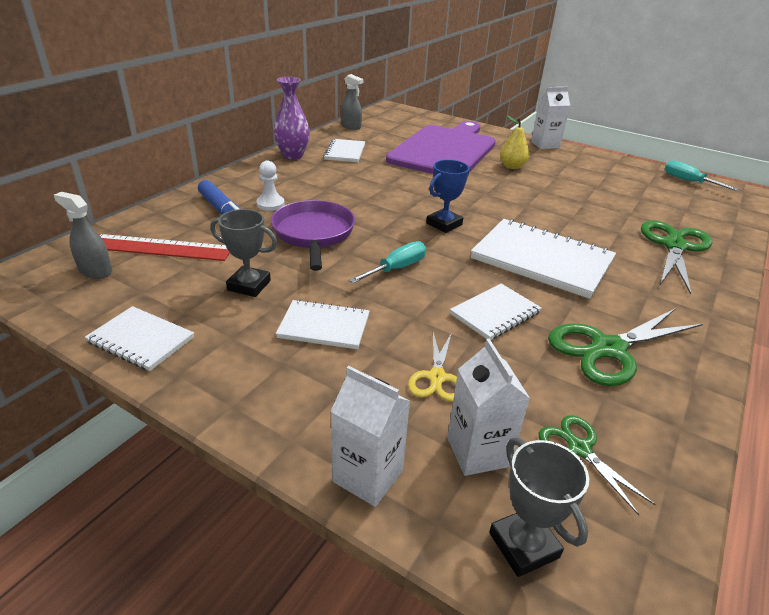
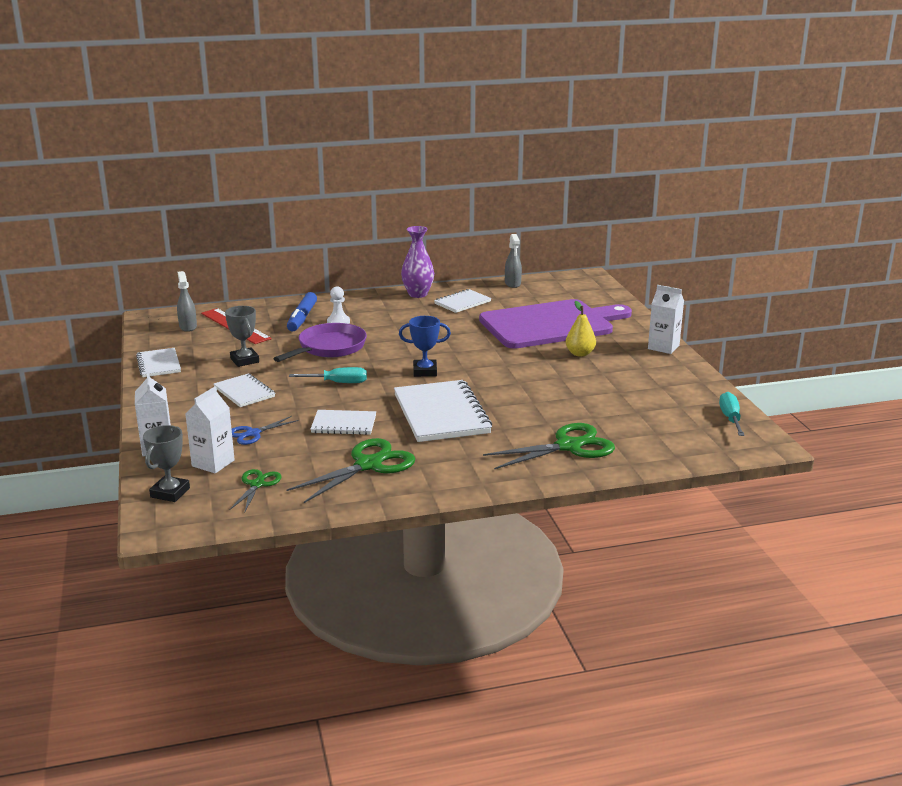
camera: 45 degrees right, 10 degrees down
(437, 377) = (253, 433): yellow scissors -> blue scissors
(608, 349) = (368, 465): green scissors -> green scissors turned 120 degrees clockwise

